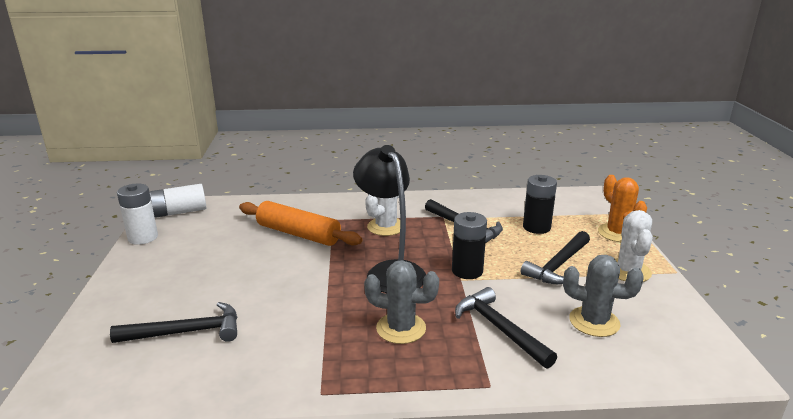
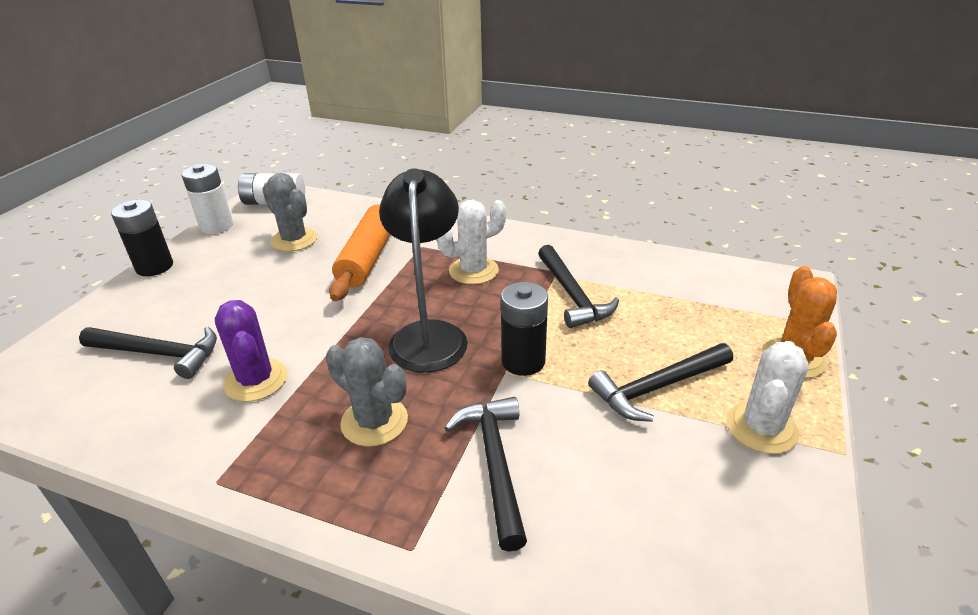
camera: 25 degrees right, 10 degrees up
(288, 328) = (256, 380): none -> purple cactus
(298, 234) = (368, 257): orange rolling pin -> orange rolling pin turned 45 degrees clockwise
(536, 227) = (673, 318): black battery -> black battery (154, 267)
(594, 322) = (638, 498): grey cactus -> grey cactus (294, 240)

